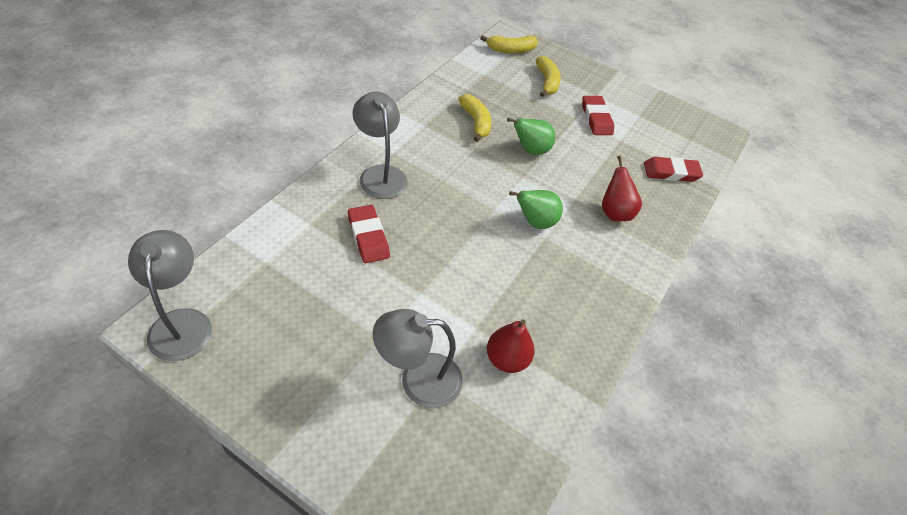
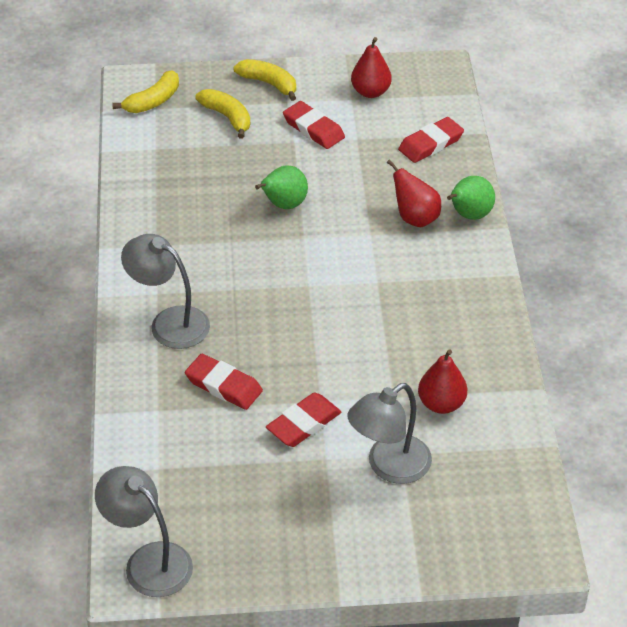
camera: 30 degrees left, 5 degrees down
(392, 301) = (303, 423): none -> red eraser
(476, 122) = (202, 209): yellow banana -> yellow banana (269, 84)
(535, 222) = (355, 274): green pear -> green pear (469, 215)
(657, 119) = (370, 92): none -> red pear

